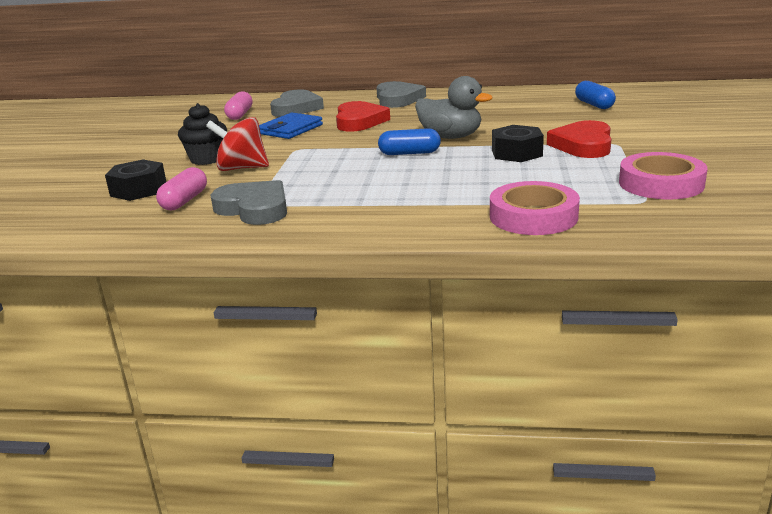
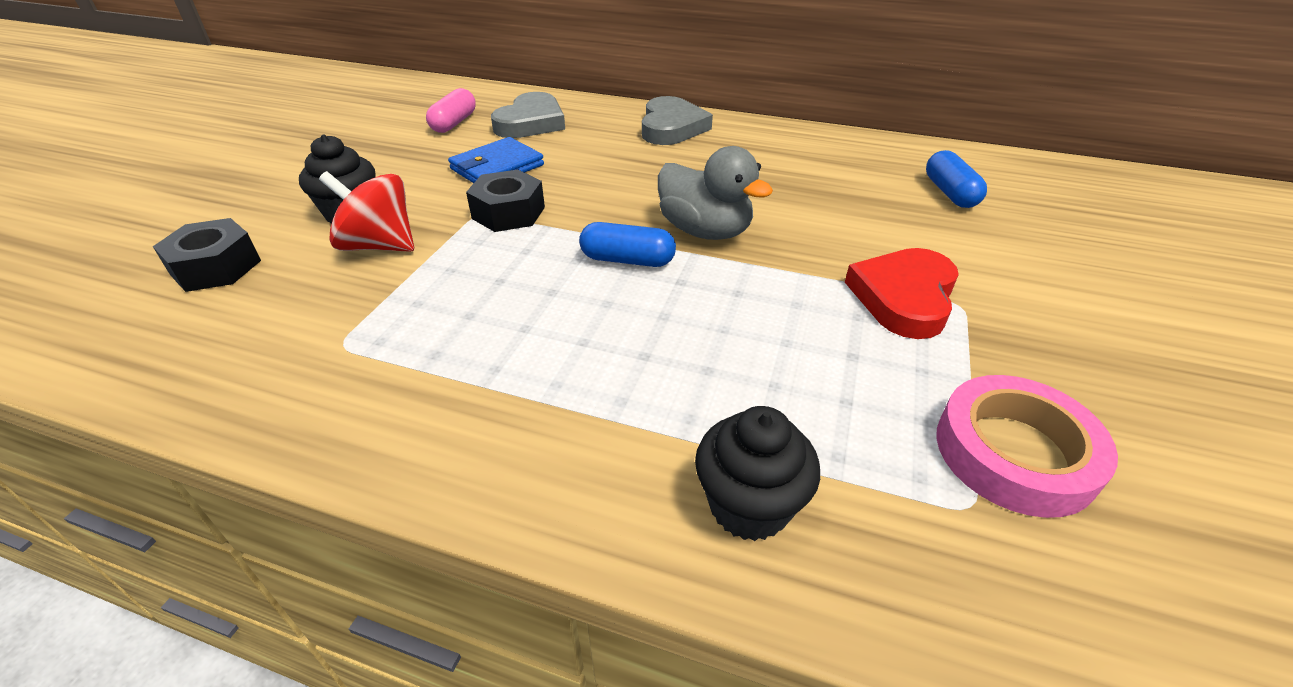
camera: 10 degrees right, 15 degrees up
(184, 201) = (252, 311): pink capsule -> none
(254, 208) = (329, 357): grey heart -> none
(359, 121) = (596, 167): red heart -> none
(516, 153) = (789, 296): black nut -> black nut (508, 213)
(533, 216) = (749, 506): pink tape -> black cupcake

